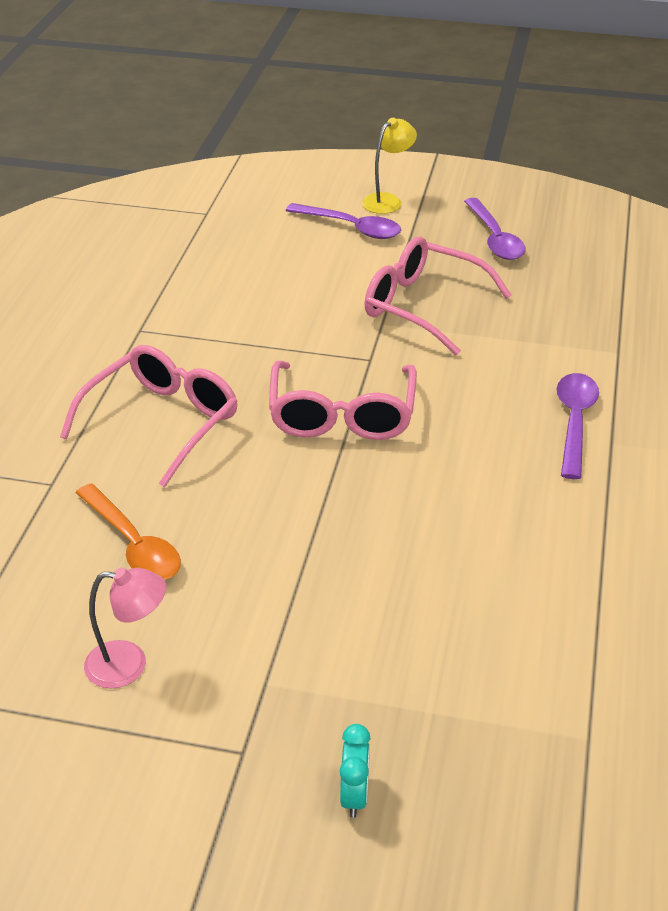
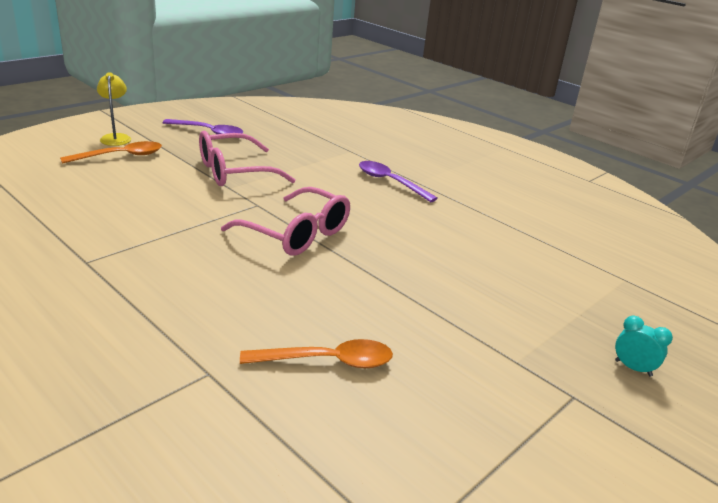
camera: 60 degrees left, 10 degrees down
(129, 665) = (455, 414): pink lamp -> none
(162, 422) = (208, 295): pink glasses -> none
(351, 228) = (120, 156): purple spoon -> orange spoon

